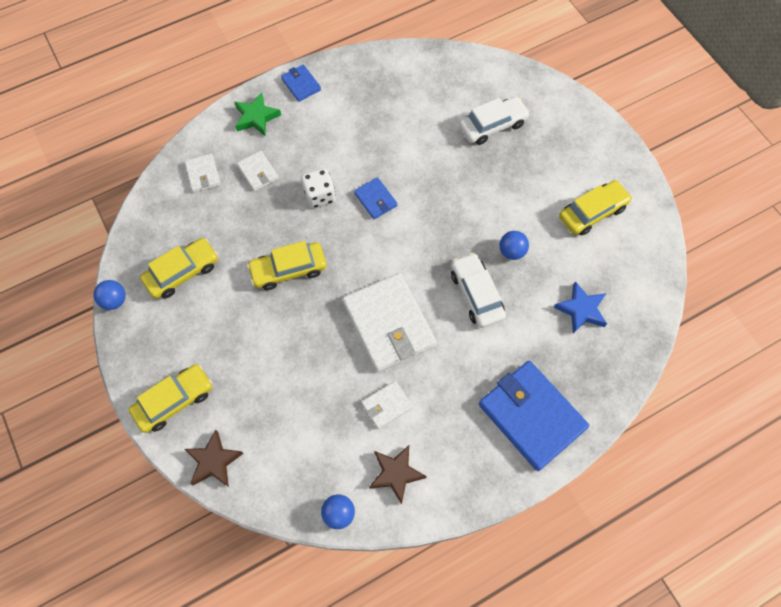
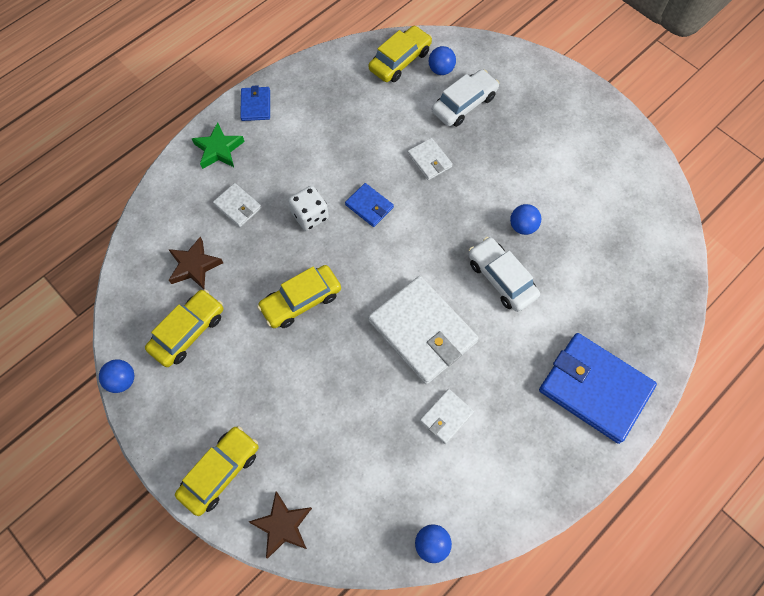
camera: 15 degrees left, 0 degrees up
(203, 174) = (179, 222): white wallet -> white wallet (429, 160)
(301, 84) = (256, 105): blue wallet -> blue wallet turned 45 degrees clockwise
(396, 473) = (477, 485): brown star -> brown star (194, 266)
(481, 89) = (441, 70): none -> blue ball
(581, 310) = (609, 268): blue star -> none
(592, 212) = (589, 168): yellow car -> yellow car (400, 60)

